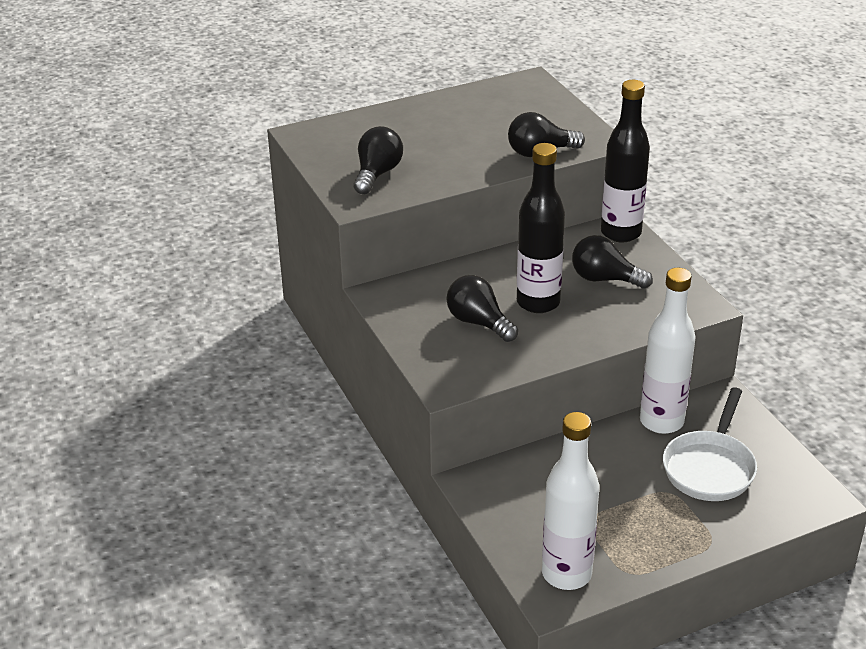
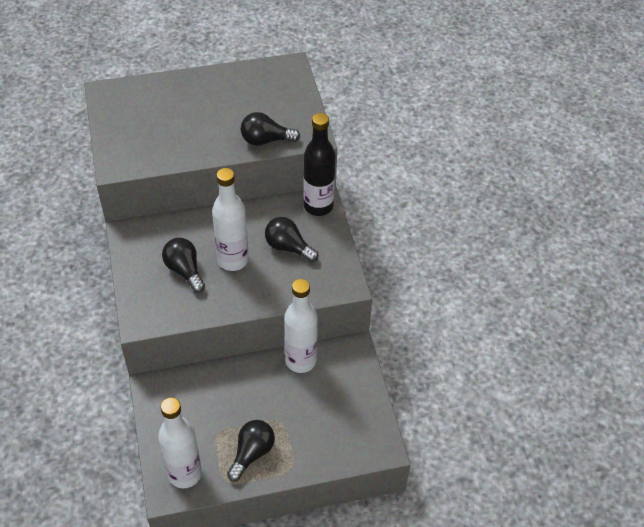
camera: 10 degrees right, 15 degrees up
(377, 174) = (142, 141): black light bulb -> black light bulb (252, 453)
(538, 302) = (233, 260): black bottle -> white bottle
(710, 467) = (317, 407): white pan -> none

